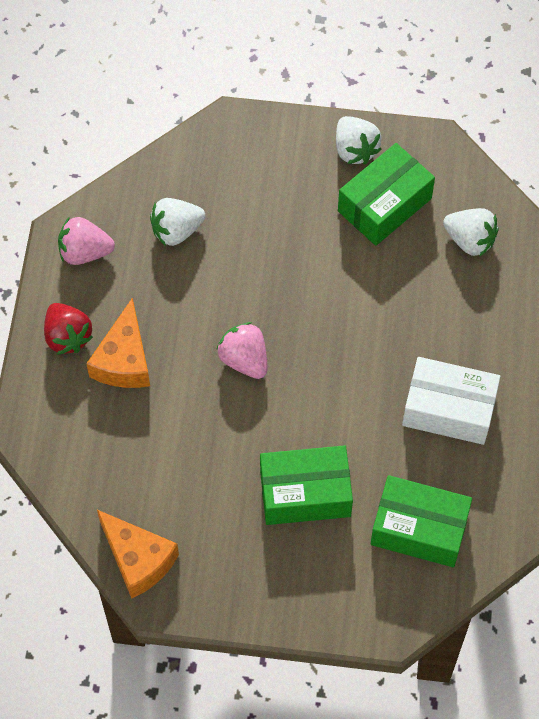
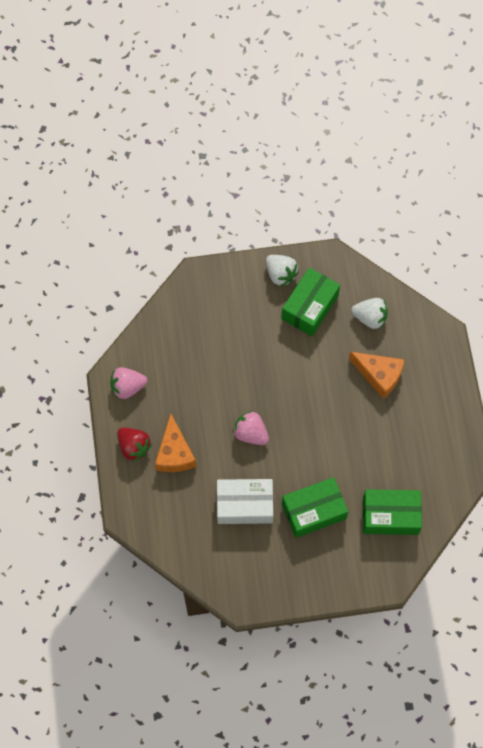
camera: 15 degrees left, 5 degrees up
(138, 559) = (222, 581): orange cheese -> orange cheese (379, 375)
(176, 230) = (182, 358): white strawberry -> none
(448, 410) = (387, 433): white box -> white box (244, 505)

